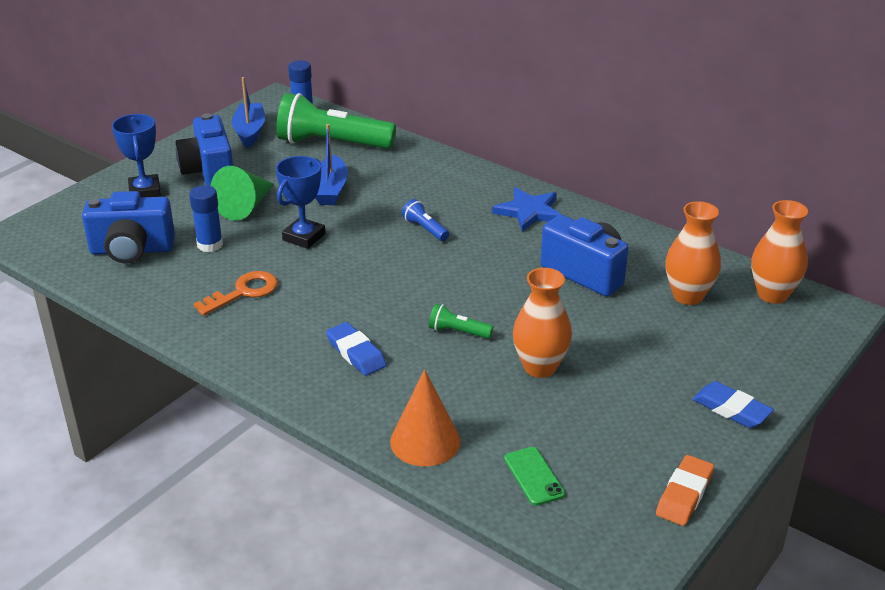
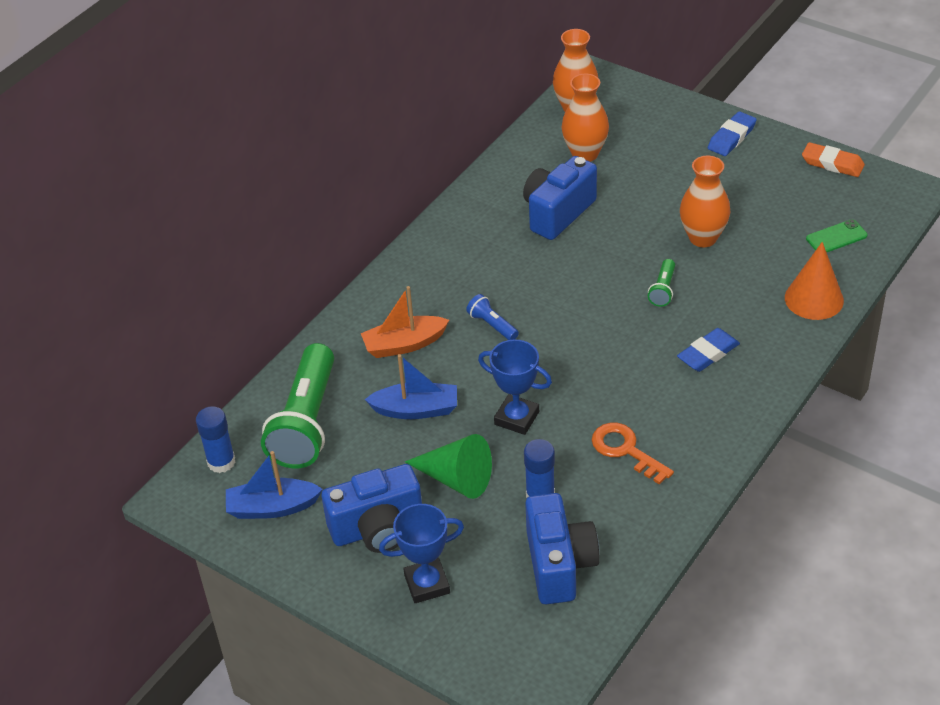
camera: 90 degrees left, 10 degrees up
(410, 185) = (404, 344): none -> orange boat
(425, 229) = (492, 325): blue flashlight -> blue flashlight turned 90 degrees clockwise
(529, 212) = (453, 252): blue star -> none

